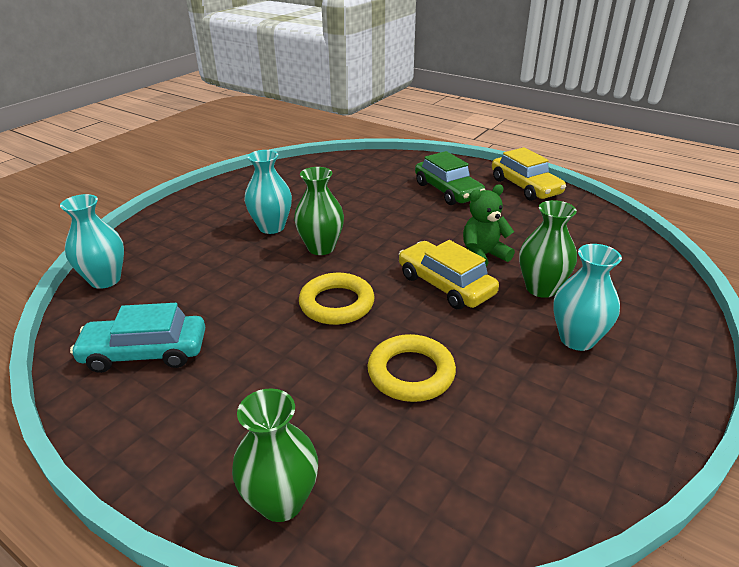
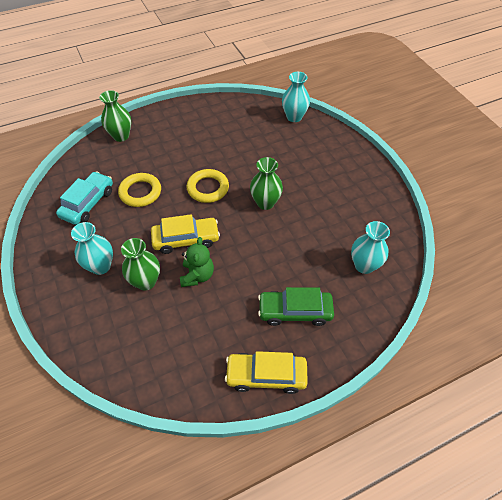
camera: 120 degrees right, 20 degrees up
(145, 352) = (225, 120): turquoise car -> turquoise car (88, 203)
(271, 227) = (306, 189): turquoise vase -> turquoise vase (364, 265)

